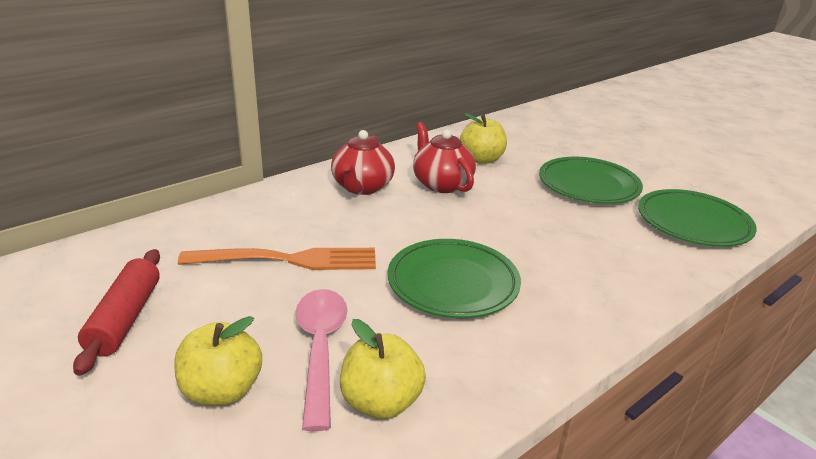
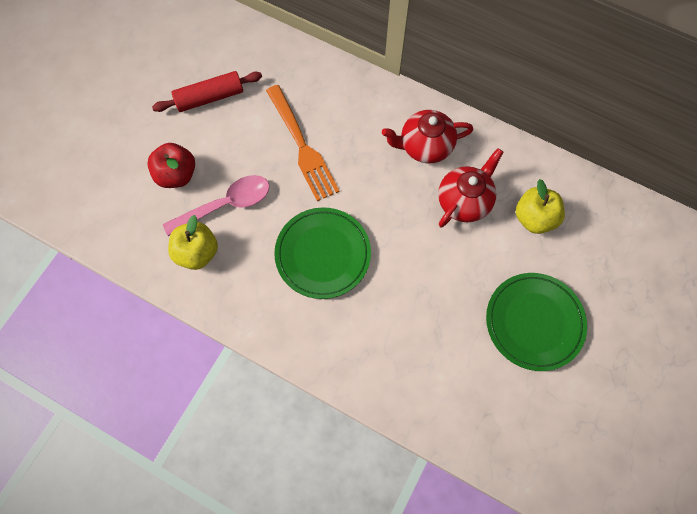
camera: 70 degrees right, 40 degrees up
(222, 391) = (177, 175): yellow apple -> red apple
(693, 223) = (508, 423): green plate -> none

